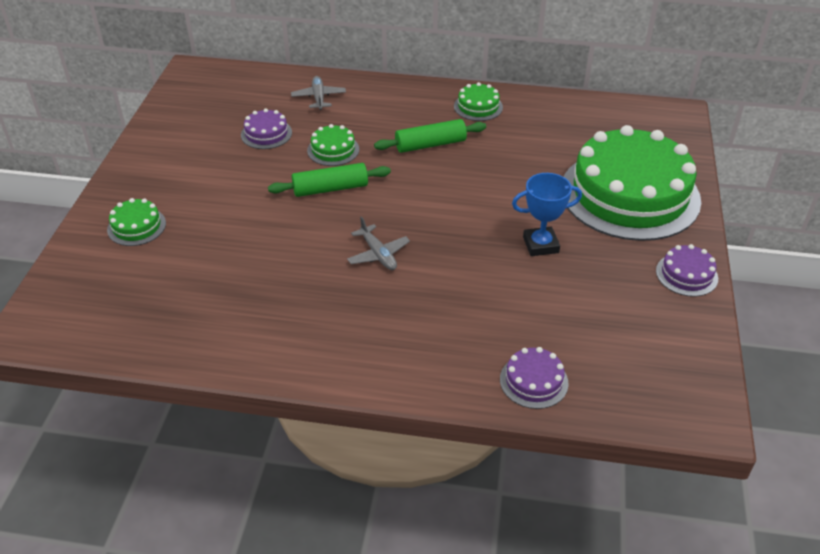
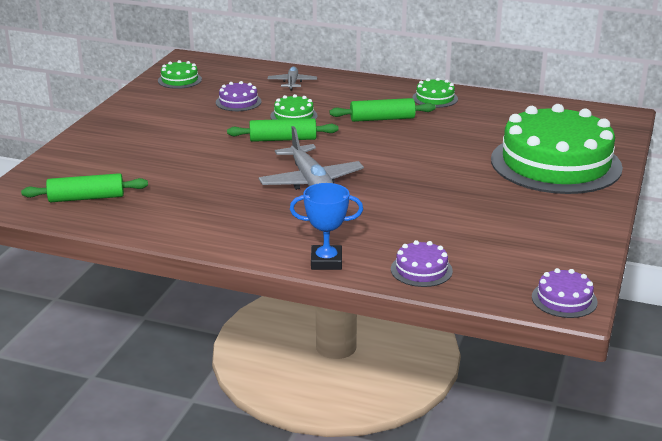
camera: 10 degrees right, 15 degrees down
(129, 312) = (86, 198): none -> green rolling pin
(136, 226) = (109, 149): green cake -> green cake (179, 80)
(378, 254) = (311, 182): grey plane -> grey plane, size x1.77
(540, 245) = (459, 188): blue trophy -> blue trophy (326, 262)
(686, 274) = (589, 218): purple cake -> purple cake (564, 299)

